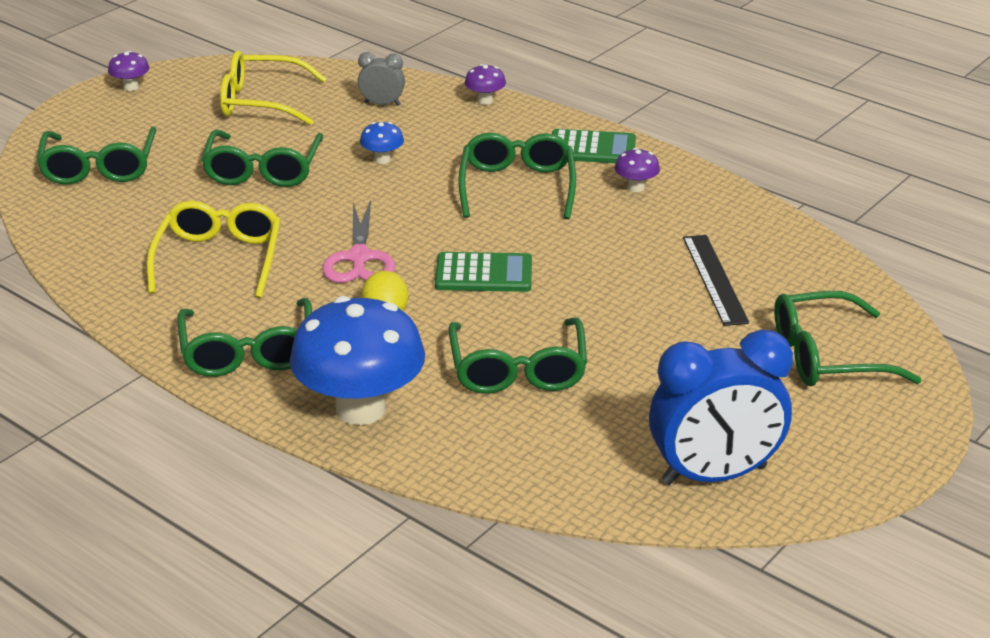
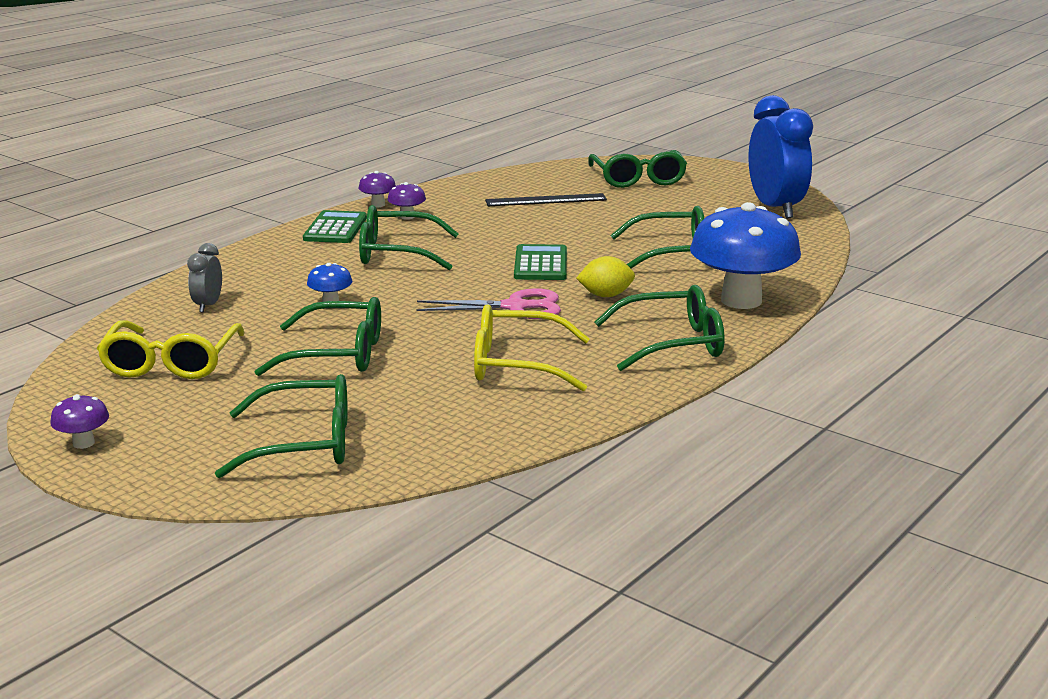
camera: 90 degrees left, 10 degrees down
(485, 100) = (223, 264): purple mushroom -> purple mushroom (378, 205)

